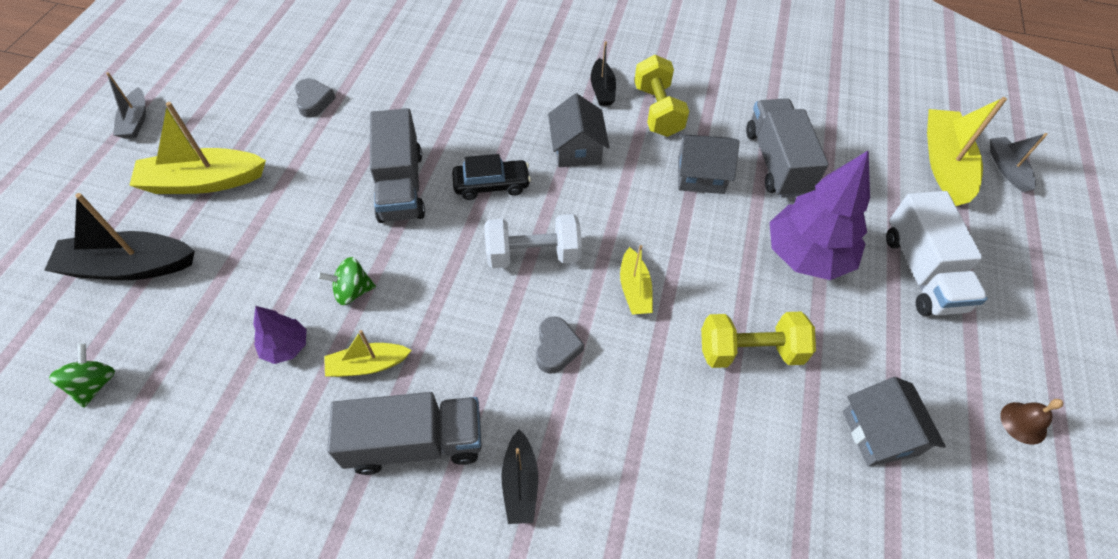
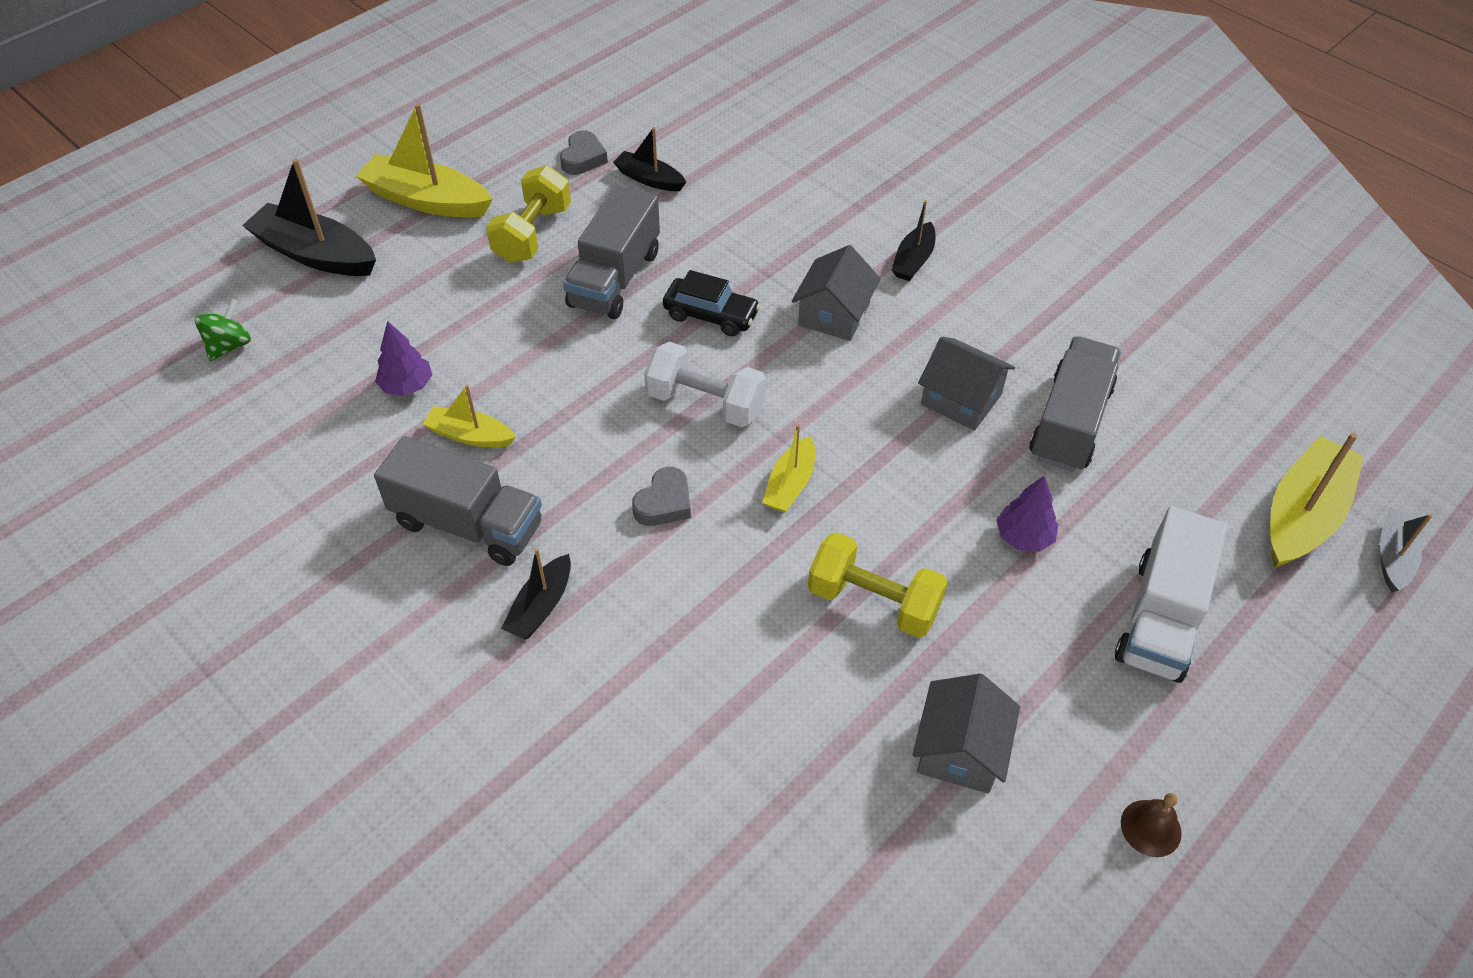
camera: 30 degrees right, 5 degrees down
(136, 121) = (400, 117): grey boat -> none
(352, 291) = (500, 362): green spinning top -> none
(376, 99) = (649, 179): none -> black boat
(657, 111) = (963, 309): yellow dumbbell -> yellow dumbbell (532, 234)
(806, 255) = (1023, 537): purple tree -> purple tree, size x0.50

